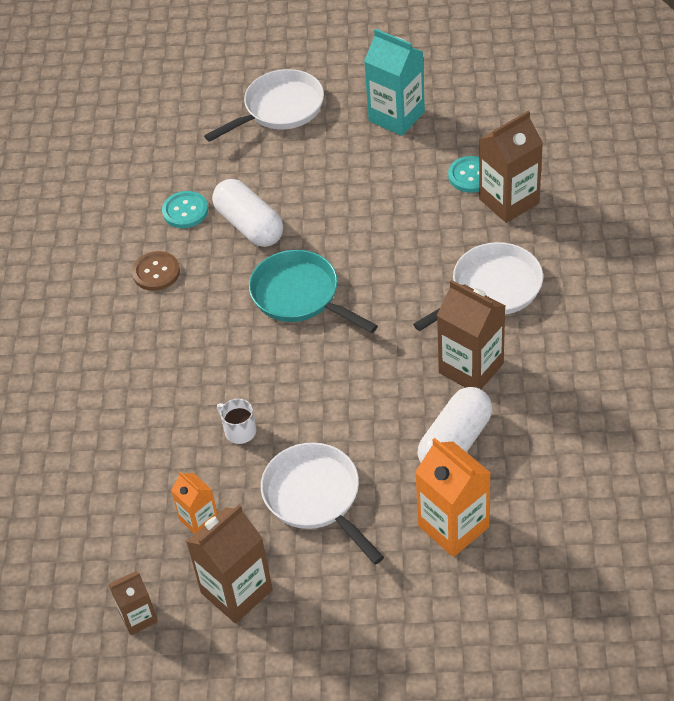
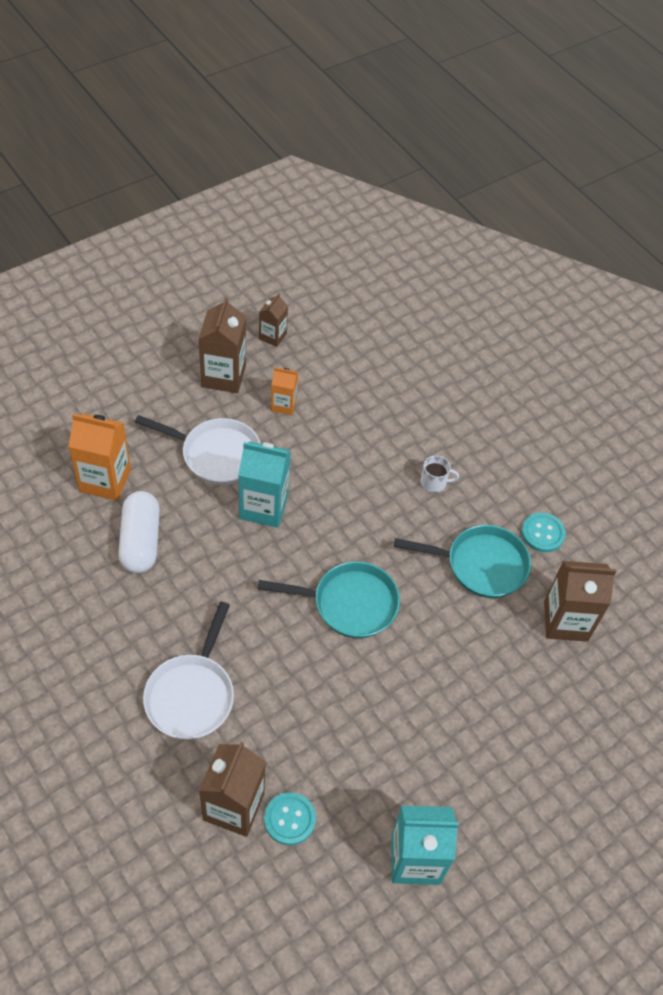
camera: 135 degrees right, 5 degrees up
(156, 272) = (481, 565): brown button -> turquoise pan
(185, 211) = (513, 635): turquoise button -> turquoise button (542, 533)
(239, 431) = (306, 473): white mug -> white mug (434, 482)
(249, 225) = (446, 649): white capsule -> none
(279, 109) = (535, 802): white pan -> none
(308, 418) = (263, 507): none -> turquoise carton
(471, 368) = (165, 608): brown carton -> brown carton (565, 621)

